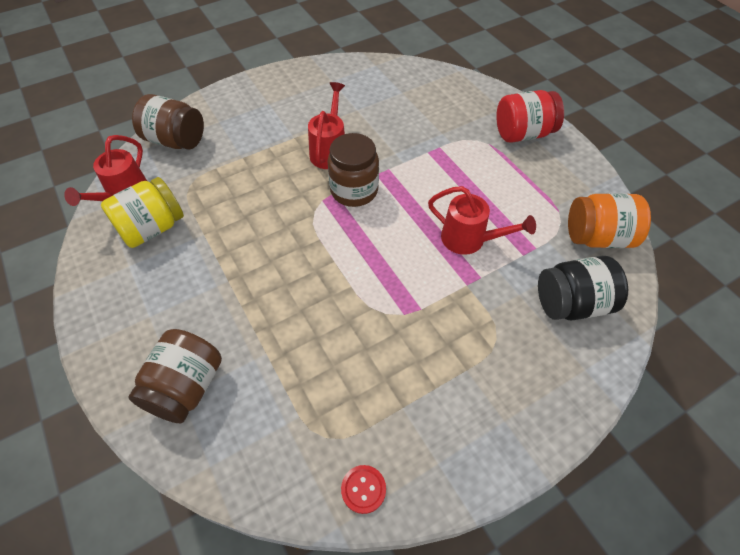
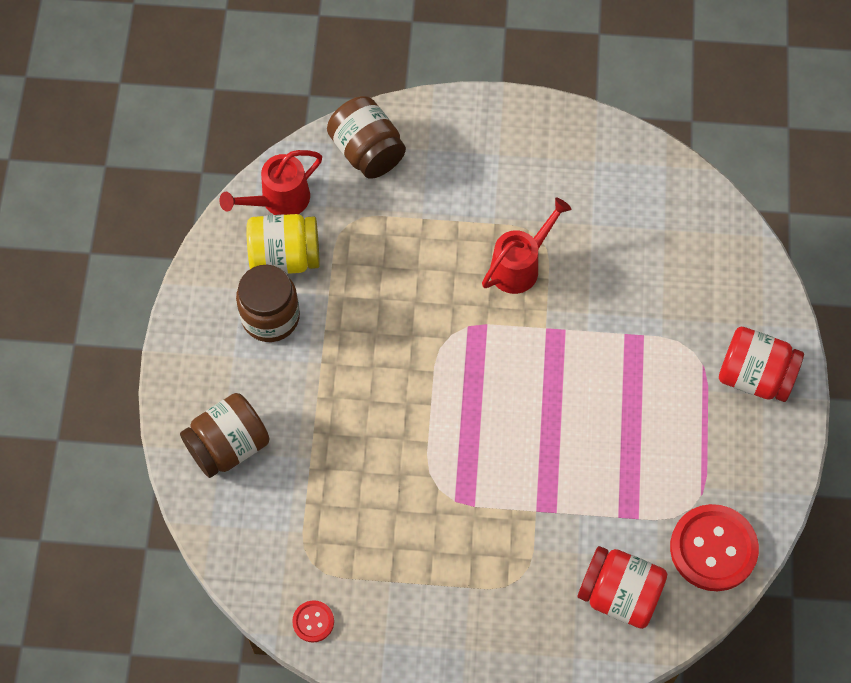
camera: 35 degrees right, 10 degrees up
(354, 190) = (508, 334): brown jar -> brown jar (270, 317)
(469, 240) = (579, 466): red watering can -> none
(572, 303) = (619, 594): black jar -> red jar
(598, 237) = (713, 549): orange jar -> red button

